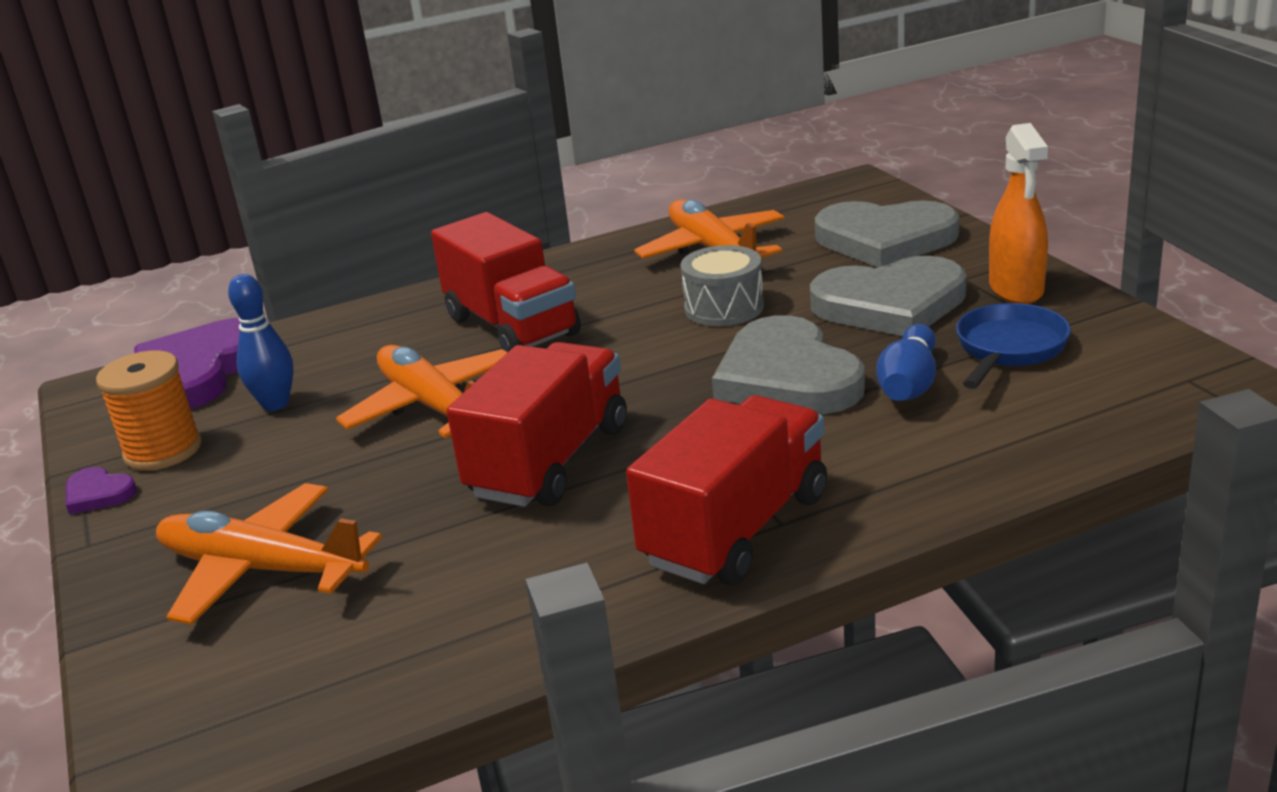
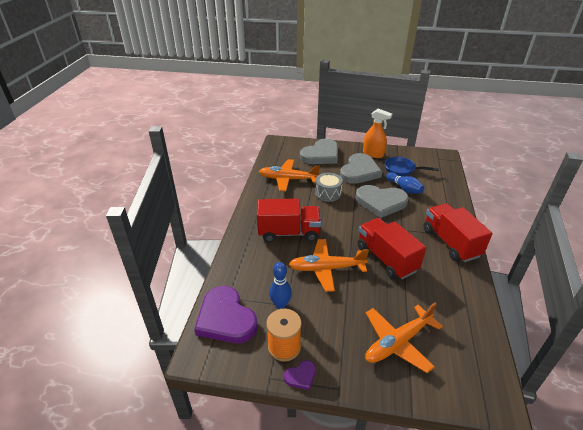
camera: 60 degrees left, 10 degrees up
(1009, 349) = (402, 169): blue pan -> blue pan turned 45 degrees counterclockwise

